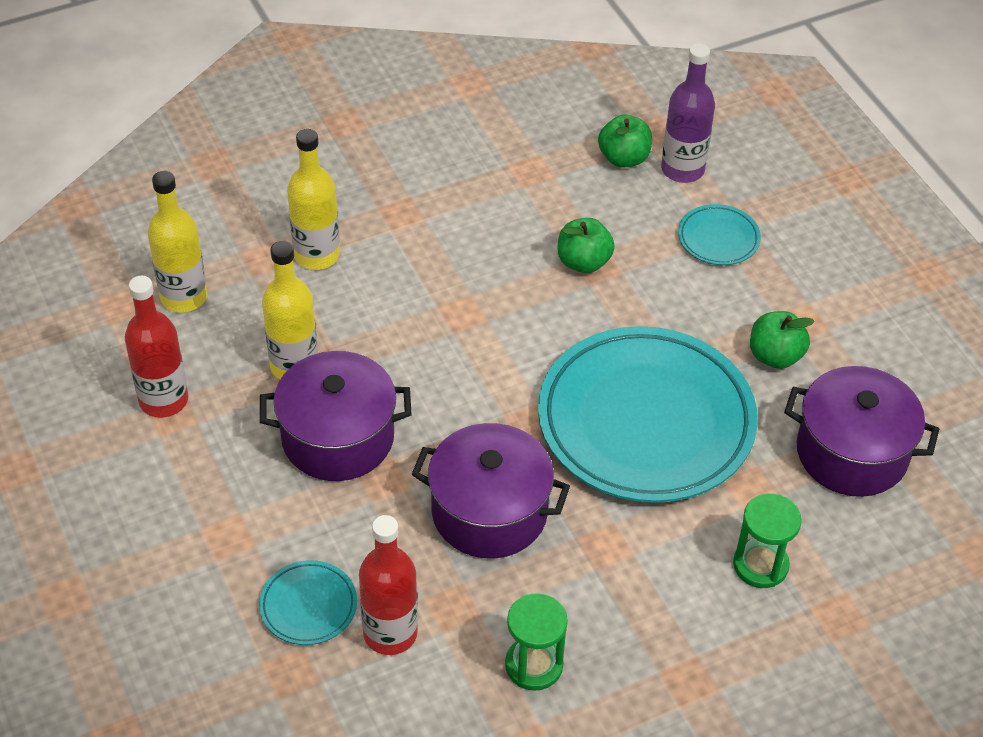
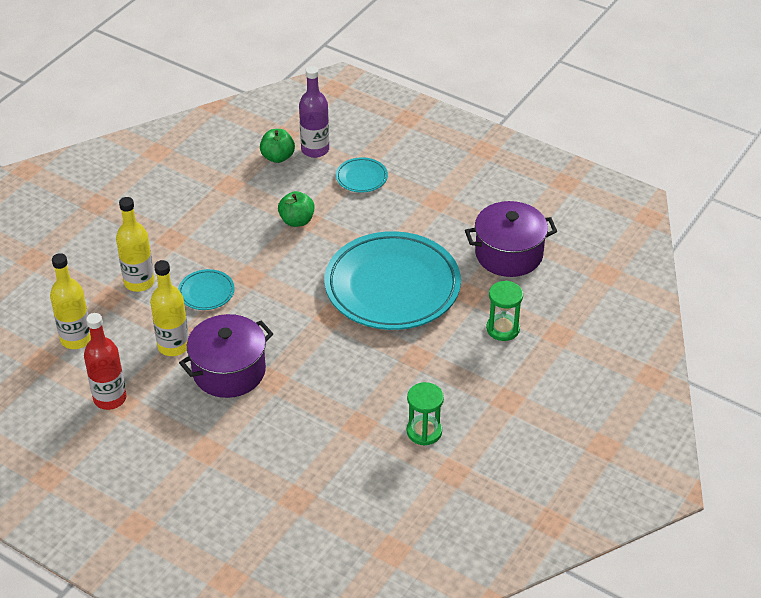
camera: 30 degrees left, 5 degrees down
(308, 606) = (280, 462): turquoise plate -> turquoise plate (206, 292)
(390, 633) = (336, 453): red bottle -> none
(489, 512) = (343, 369): purple pot -> none
(775, 356) = (435, 224): green apple -> none

